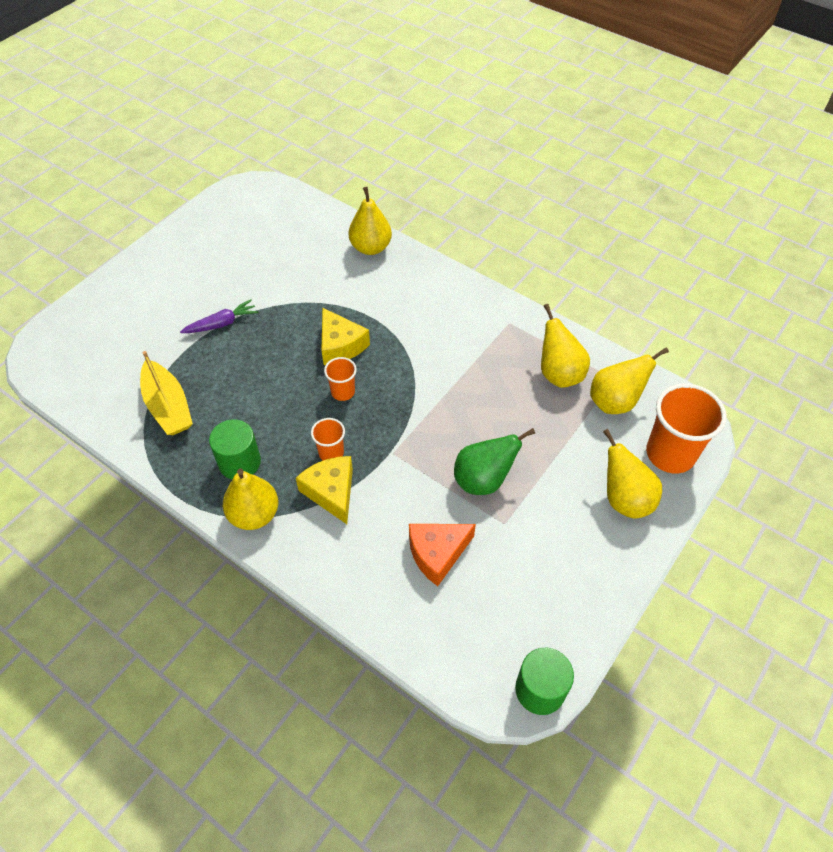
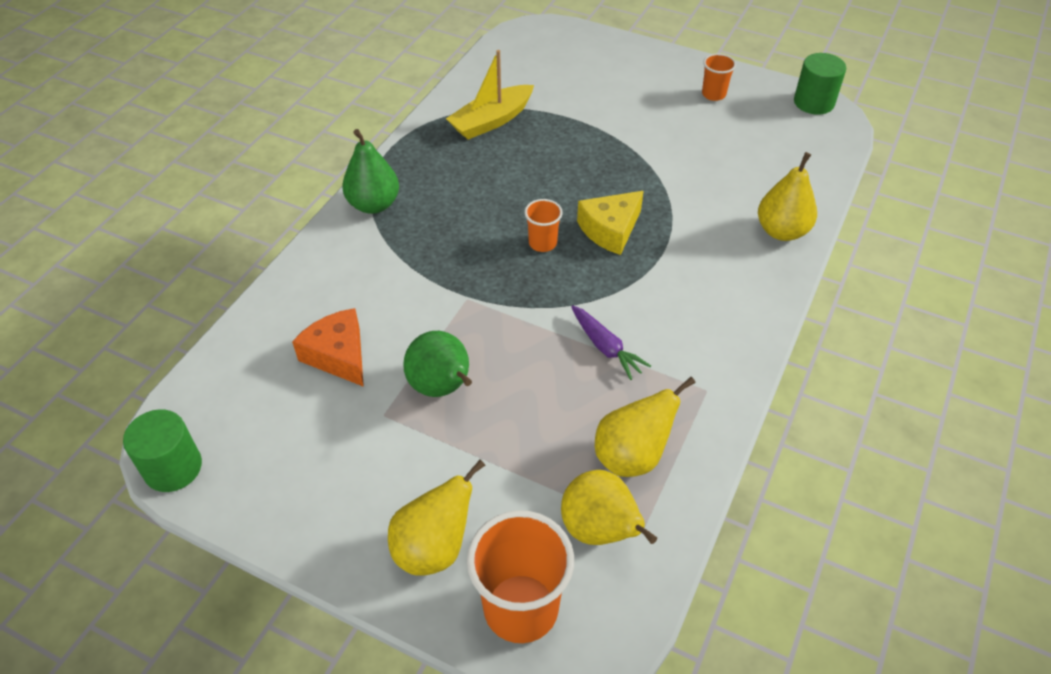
camera: 80 degrees right, 5 degrees down
(222, 323) = (610, 133): purple carrot -> purple carrot (606, 347)
(239, 462) = (433, 182): green cylinder -> green cylinder (814, 102)
(254, 514) = (373, 204): yellow pear -> green pear
(331, 453) = (457, 247): orange cup -> orange cup (713, 94)
(331, 492) = (407, 256): yellow cheese -> none

